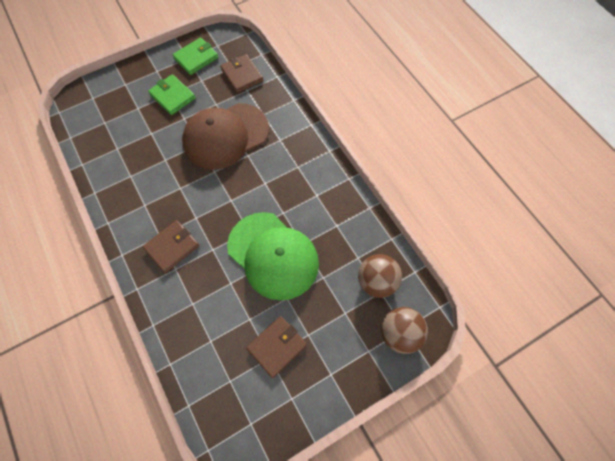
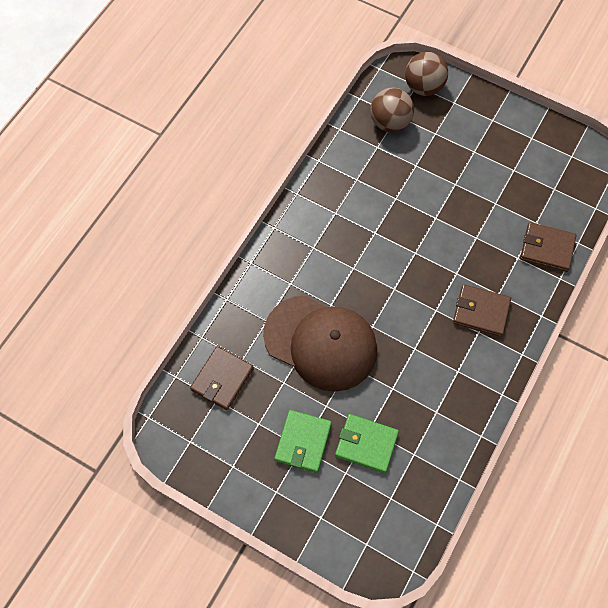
camera: 120 degrees left, 0 degrees up
(196, 58) = (226, 454): green wallet -> green wallet (366, 444)
(273, 255) = (424, 217): green cap -> none
(277, 346) = (501, 169): brown wallet -> brown wallet (547, 248)

